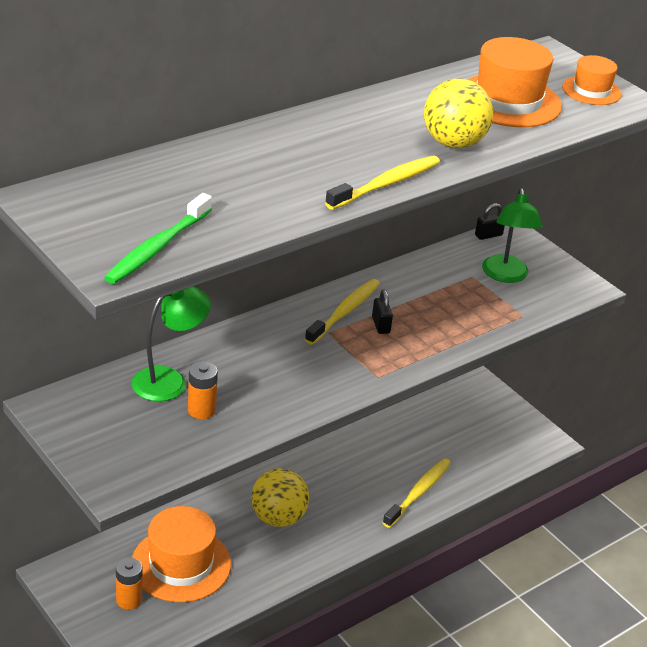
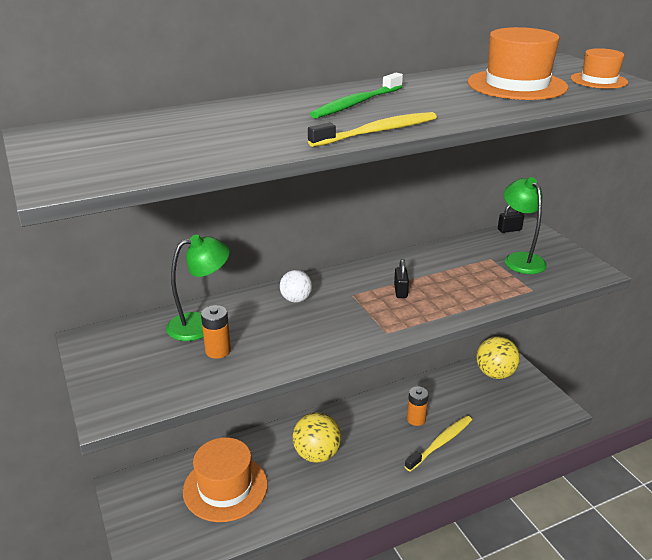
camera: 15 degrees right, 5 degrees down
(129, 600) = (172, 515): orange battery -> orange battery (416, 419)
(157, 248) = (119, 168): green toothbrush -> green toothbrush (356, 103)
(266, 342) = (296, 299): none -> white ball
(345, 312) = (371, 280): yellow toothbrush -> none
(453, 143) = (455, 108): yellow ball -> yellow ball (495, 374)
(505, 275) = (520, 259): green lamp -> green lamp turned 150 degrees clockwise

